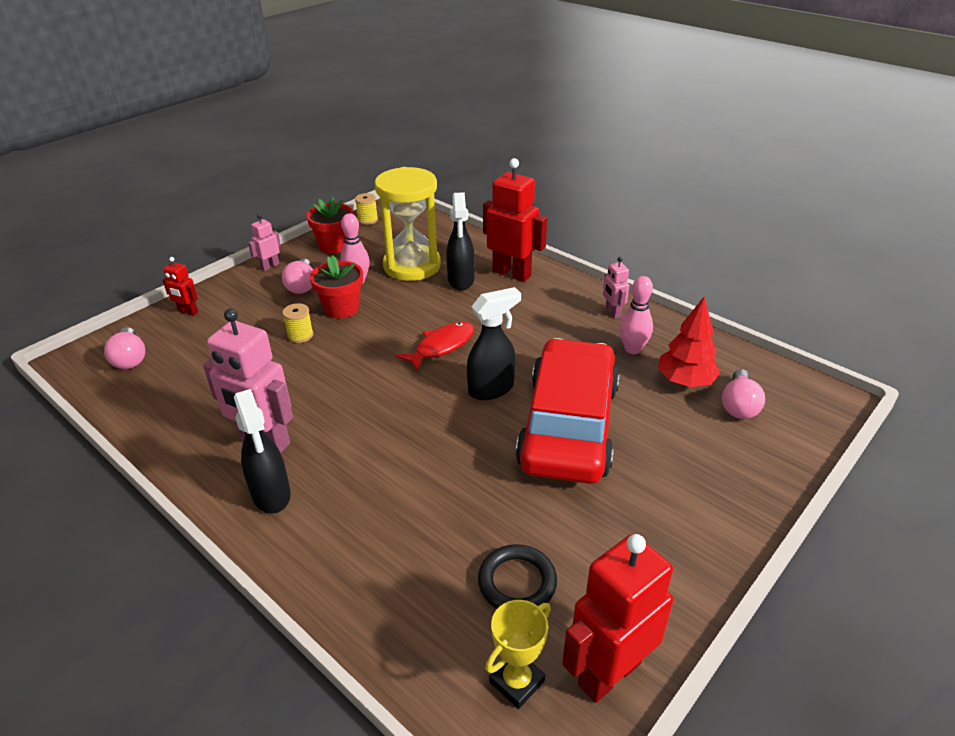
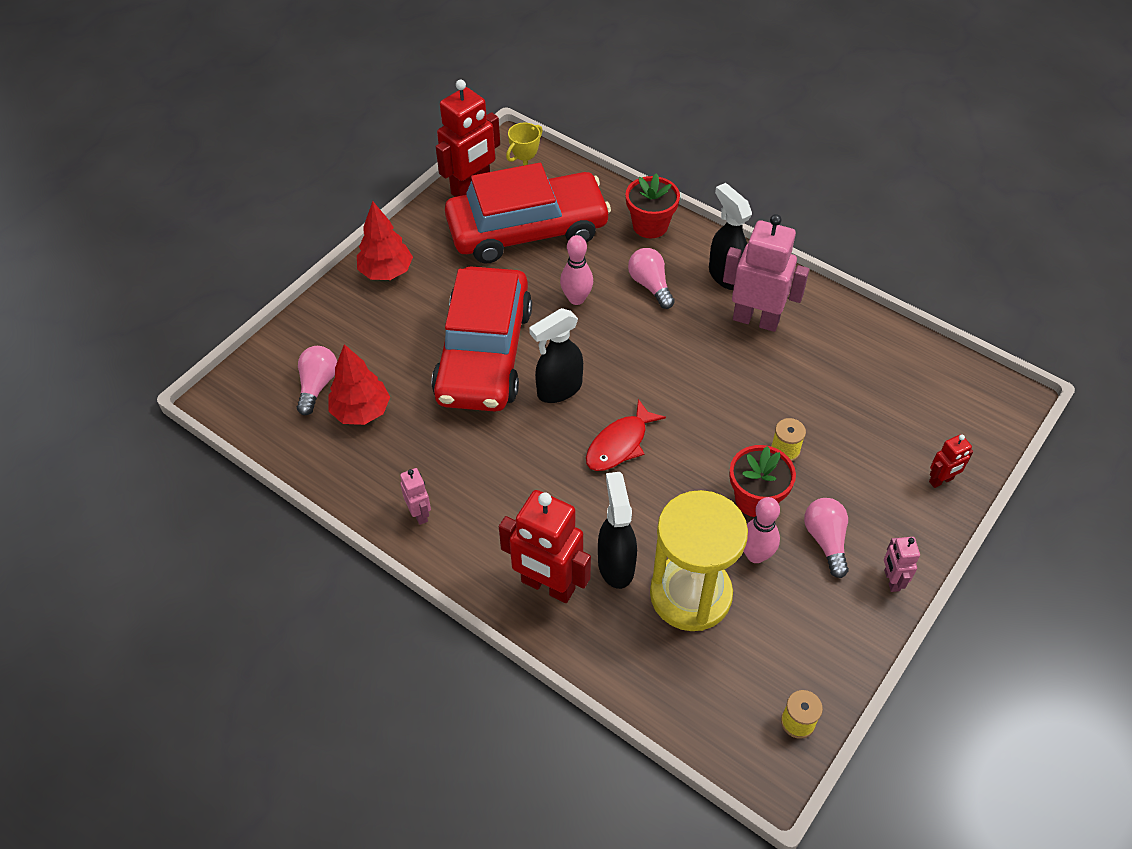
camera: 175 degrees right, 15 degrees up
(130, 358) = (952, 405): pink light bulb -> pink light bulb (650, 285)
(188, 312) = (941, 480): red robot -> red robot turned 135 degrees clockwise
(270, 266) = (891, 580): pink robot -> pink robot turned 135 degrees clockwise
(334, 245) = (822, 640): red flower pot -> red flower pot (650, 225)
(517, 582) = (527, 230): black ring -> red car
(632, 349) = (406, 453): pink bowling pin -> pink bowling pin (576, 299)
(706, 529) = (386, 272): none -> red tree

